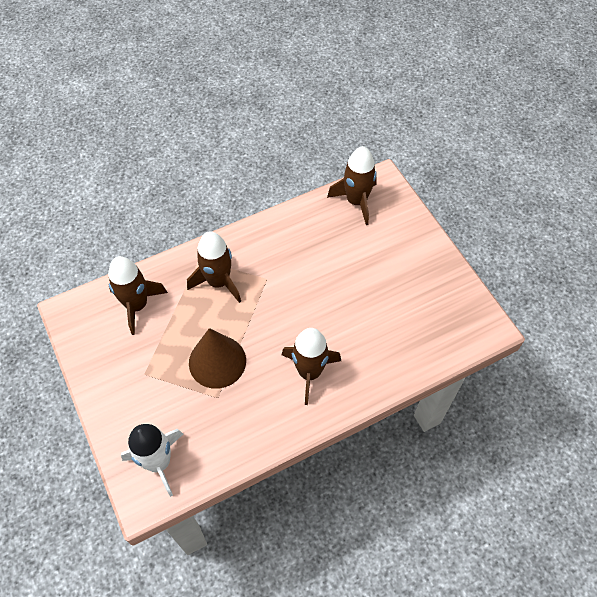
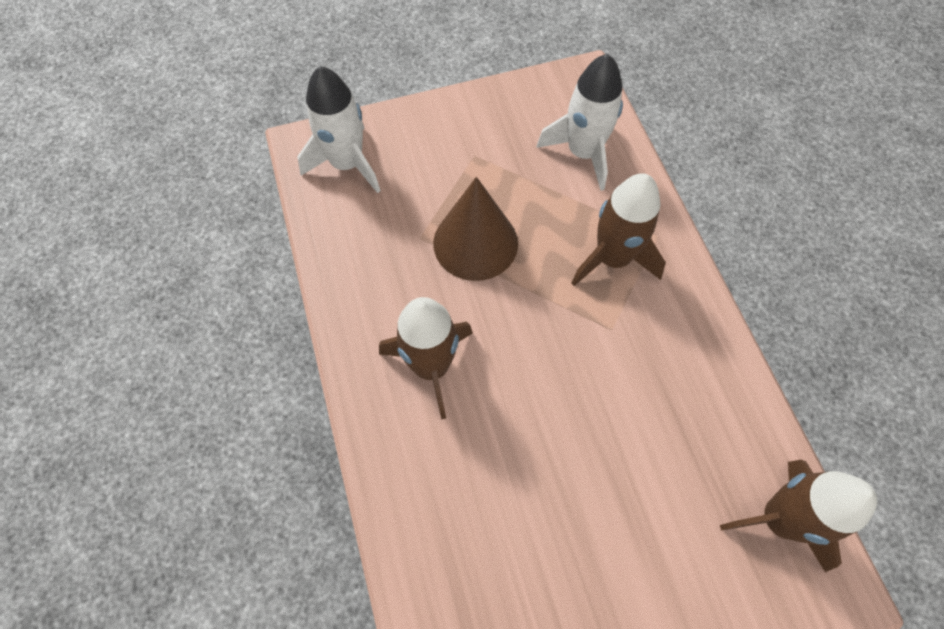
camera: 100 degrees right, 5 degrees up
(137, 305) = (583, 153): brown rocket -> white rocket

